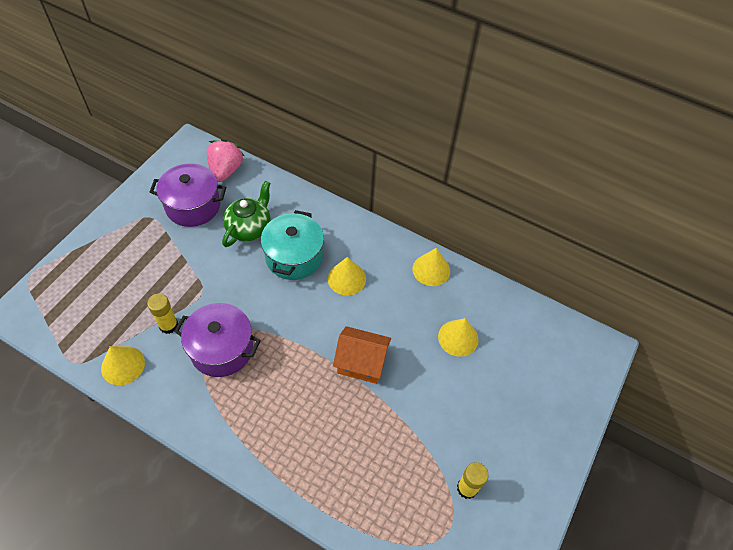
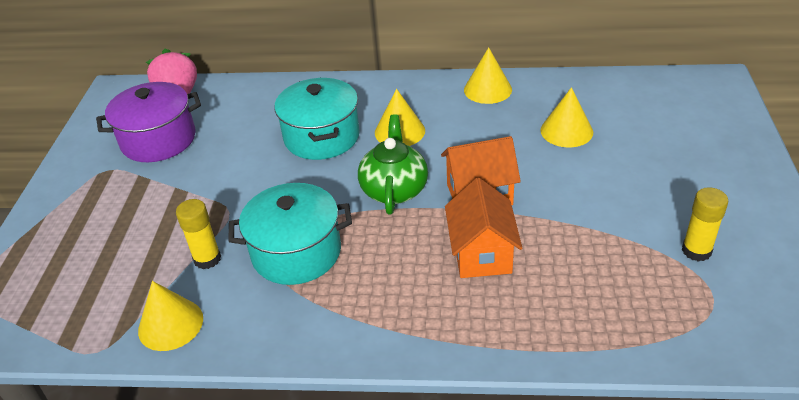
camera: 20 degrees left, 15 degrees down
(222, 349) = (296, 252): purple pot -> turquoise pot
(249, 228) = (246, 133): green teapot -> green teapot (394, 189)
(330, 413) = (481, 254): none -> orange house

